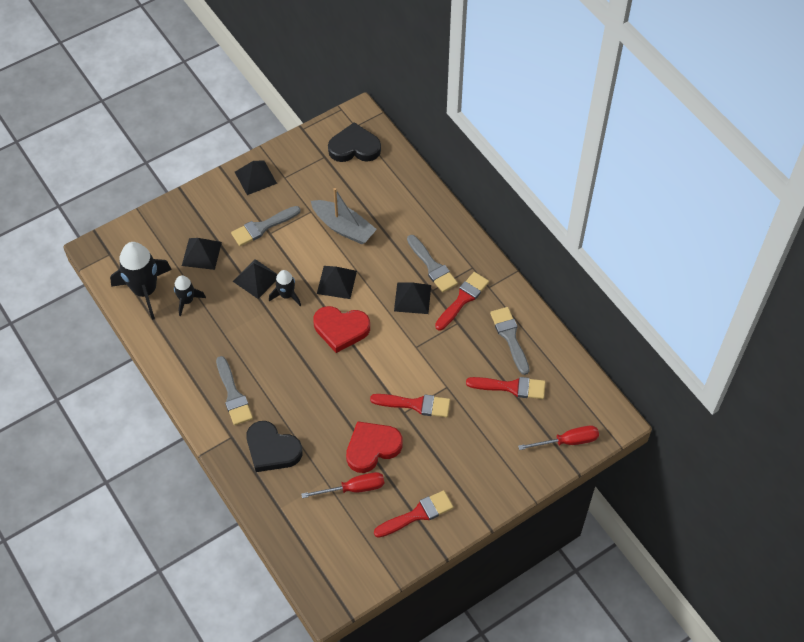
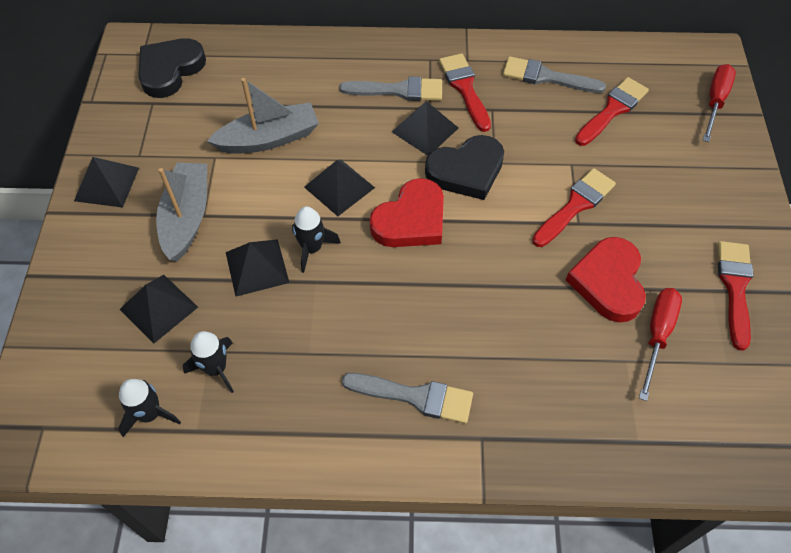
camera: 55 degrees left, 0 degrees up
(145, 290) = (150, 414): black rocket -> black rocket, size x0.53
(262, 227) = (187, 217): grey brush -> grey boat
(272, 449) = (536, 397): black heart -> black heart (466, 171)

